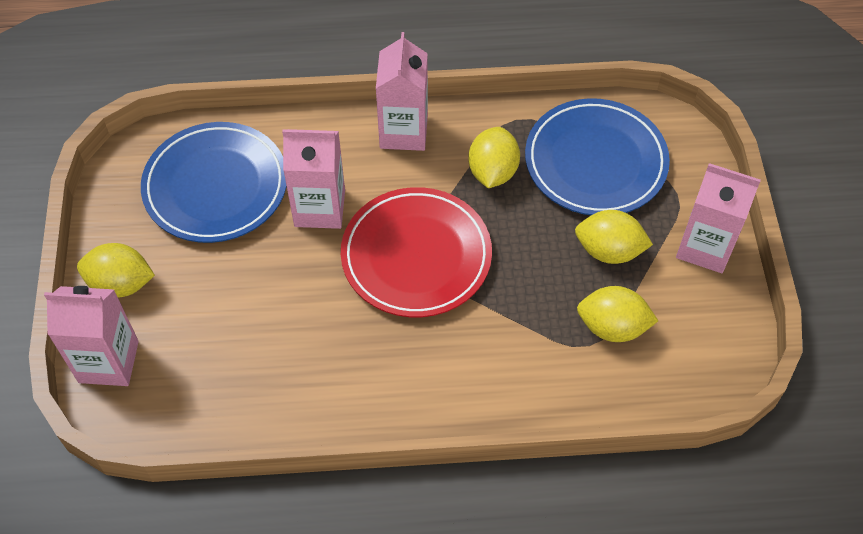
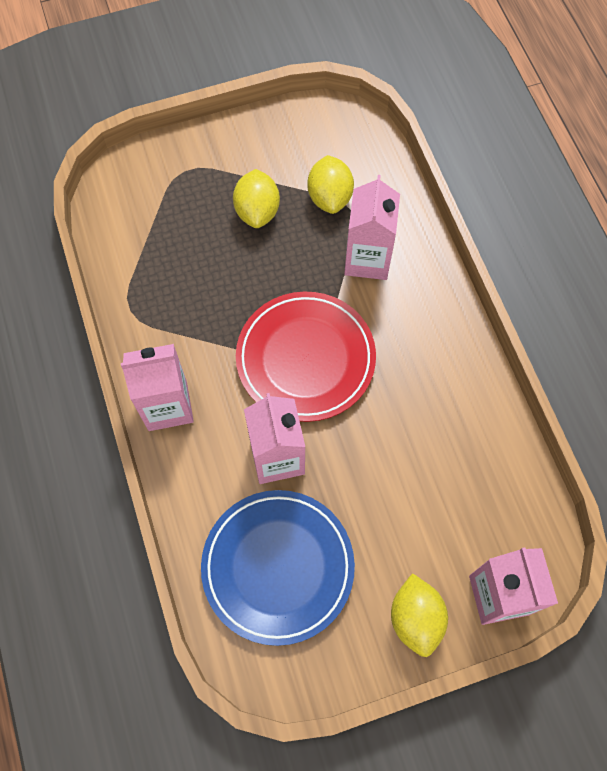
camera: 105 degrees left, 10 degrees up
(492, 172) = (197, 317): yellow lemon -> none
(595, 161) = (165, 236): blue plate -> none
(705, 247) = (234, 144): pink carton -> pink carton (367, 259)

